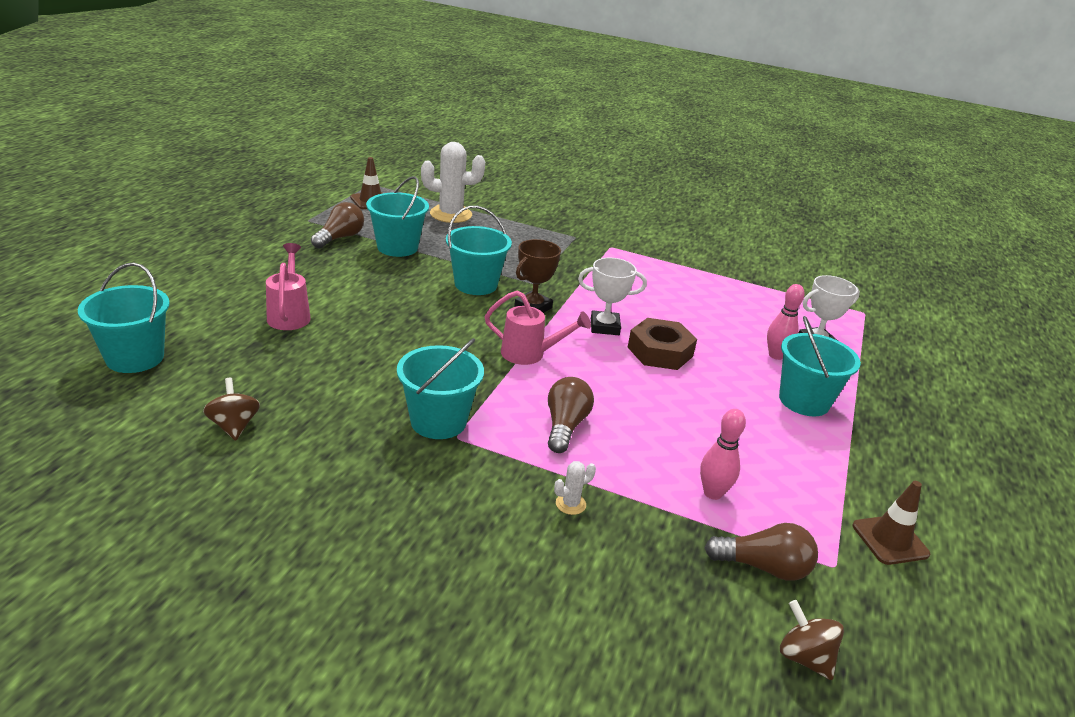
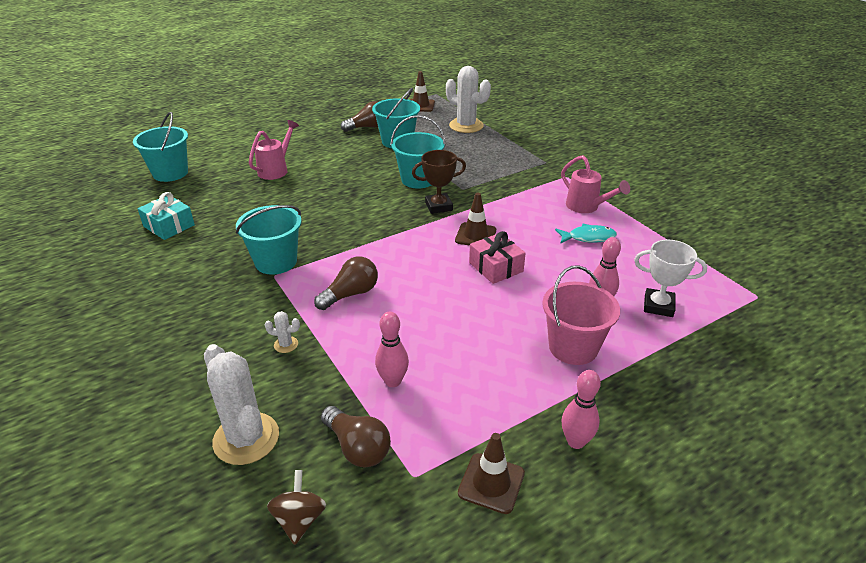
camera: 40 degrees right, 5 degrees up
(234, 426) = (169, 226): brown spinning top -> turquoise gift
(530, 354) = (392, 238): pink watering can -> pink watering can (587, 207)
(604, 327) = (475, 235): white trophy -> brown traffic cone
(660, 352) = (496, 267): brown nut -> pink gift
(660, 614) = (246, 438): none -> white cactus
(698, 300) = (588, 237): none -> turquoise fish
(804, 401) = (573, 347): turquoise bucket -> pink bucket
(898, 477) = (576, 441): none -> pink bowling pin

